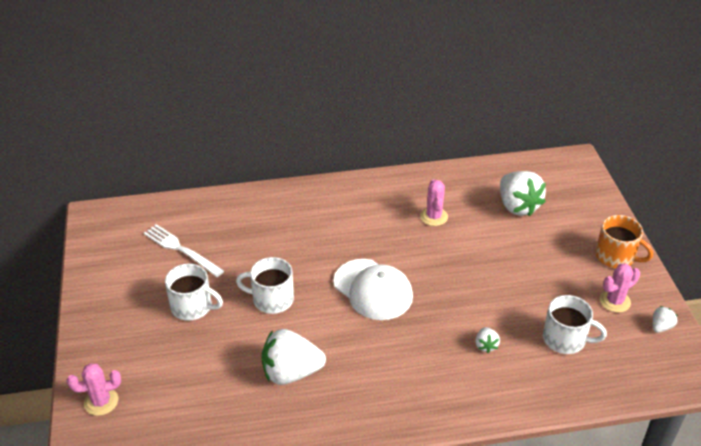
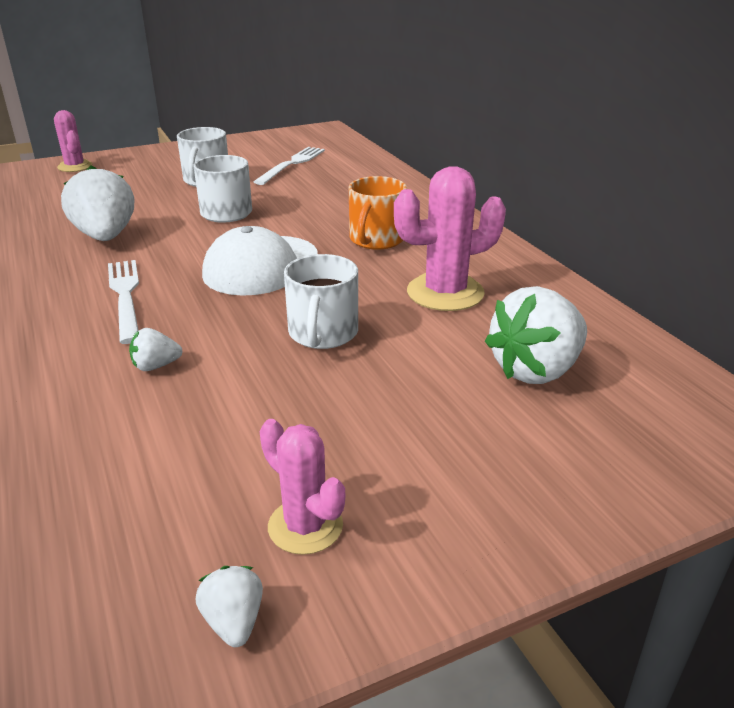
camera: 75 degrees right, 10 degrees down
(397, 359) = (125, 296): none -> white fork
(433, 216) = (445, 293): pink cactus -> pink cactus, size x1.61
(565, 339) = (177, 455): white mug -> white mug (323, 333)
(616, 256) = (462, 522): orange mug -> orange mug (376, 239)
(661, 327) = (234, 621): white strawberry -> white strawberry turned 135 degrees counterclockwise

